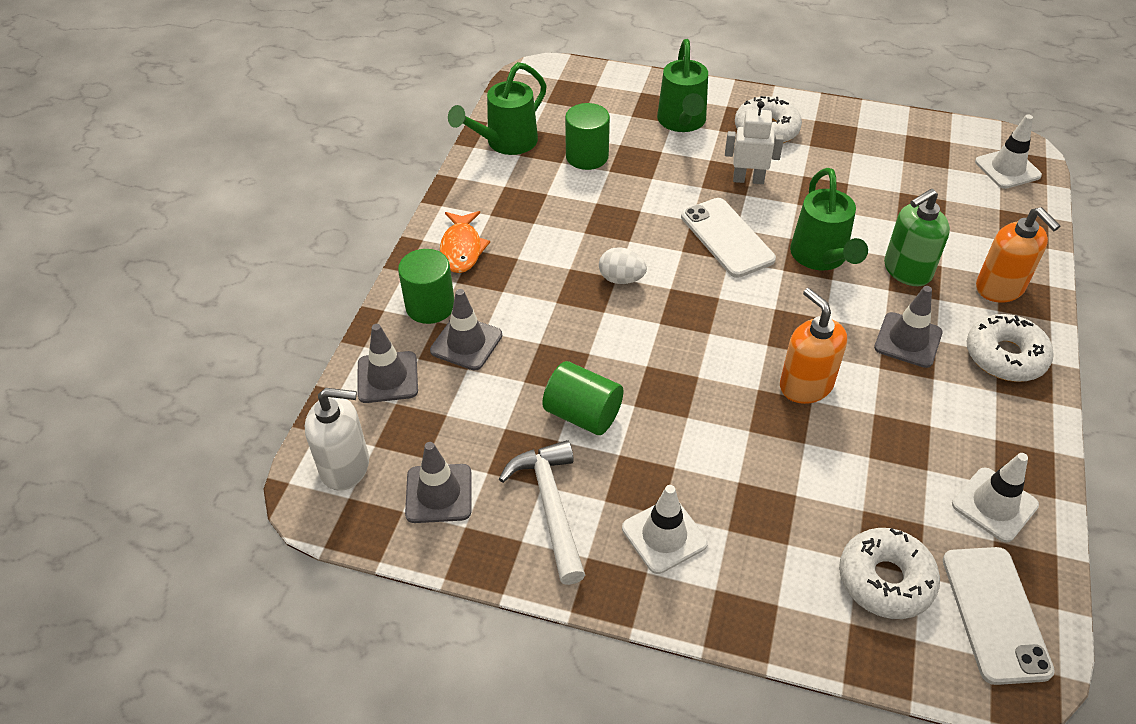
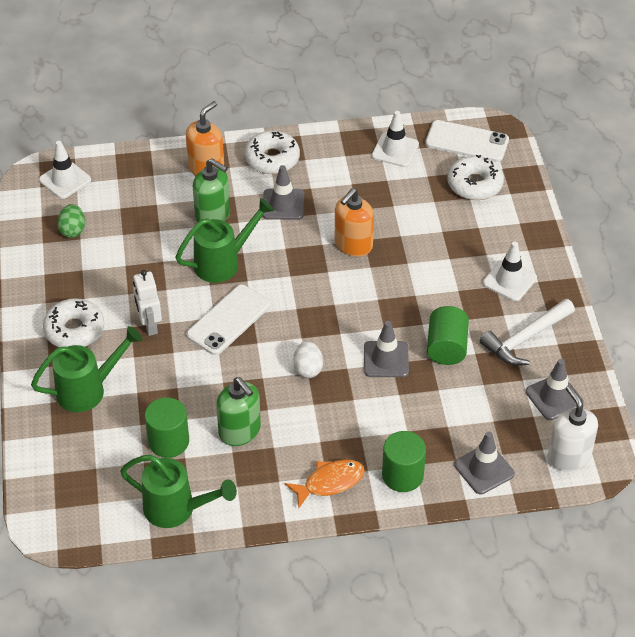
camera: 115 degrees left, 0 degrees up
(466, 343) = (424, 436): grey traffic cone -> grey traffic cone (386, 359)
(568, 205) = (240, 431): none -> green soap dispenser
(918, 158) = (72, 230): none -> green egg
(995, 614) = (467, 142): white phone -> white phone turned 45 degrees clockwise

